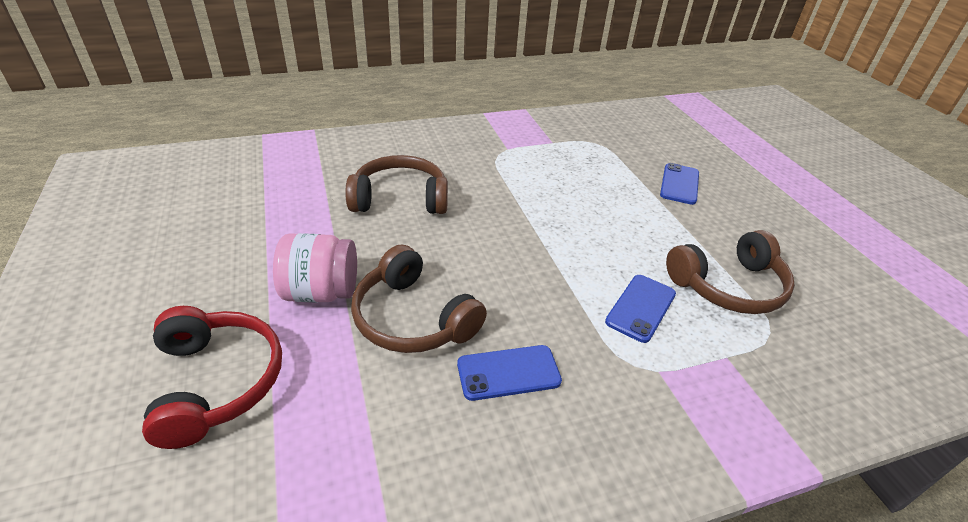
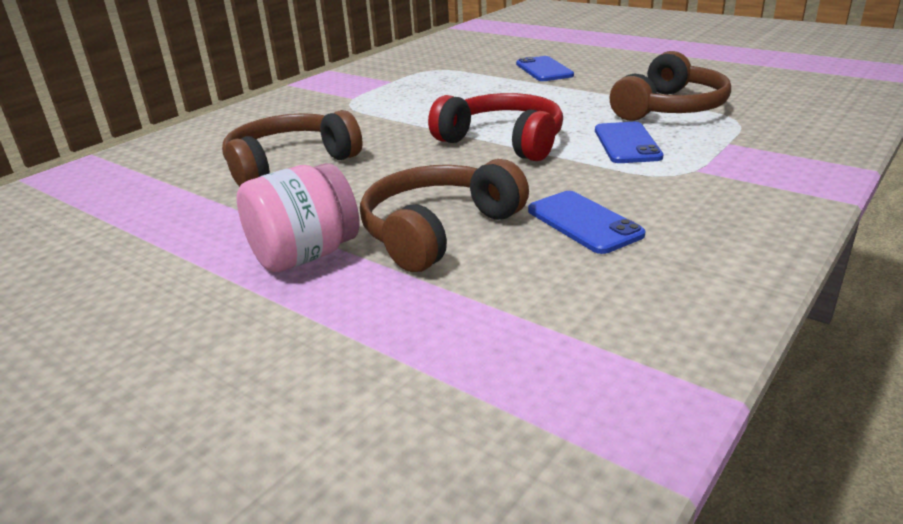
camera: 30 degrees left, 10 degrees down
(217, 382) = (285, 370): red headphones -> red headphones (503, 141)
(412, 318) = (438, 230): brown headphones -> brown headphones turned 120 degrees clockwise
(508, 373) = (584, 222): blue phone -> blue phone turned 75 degrees counterclockwise

